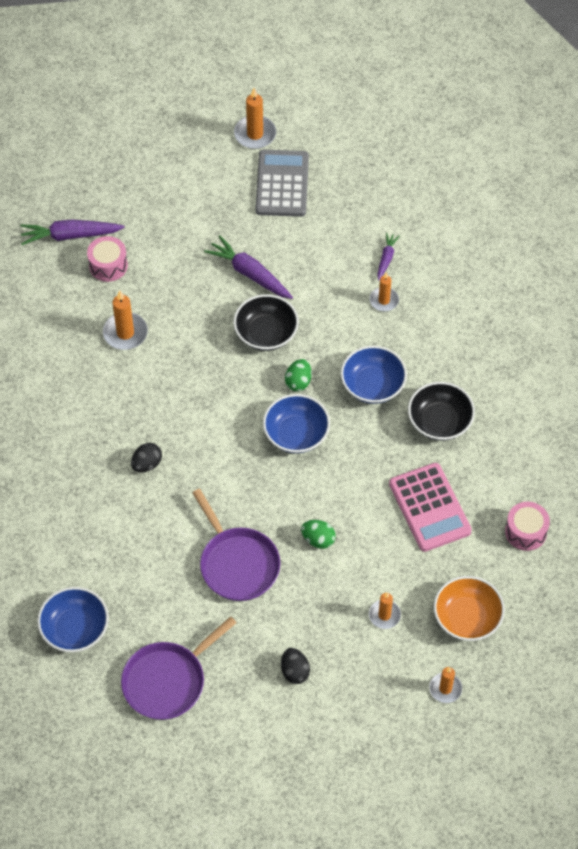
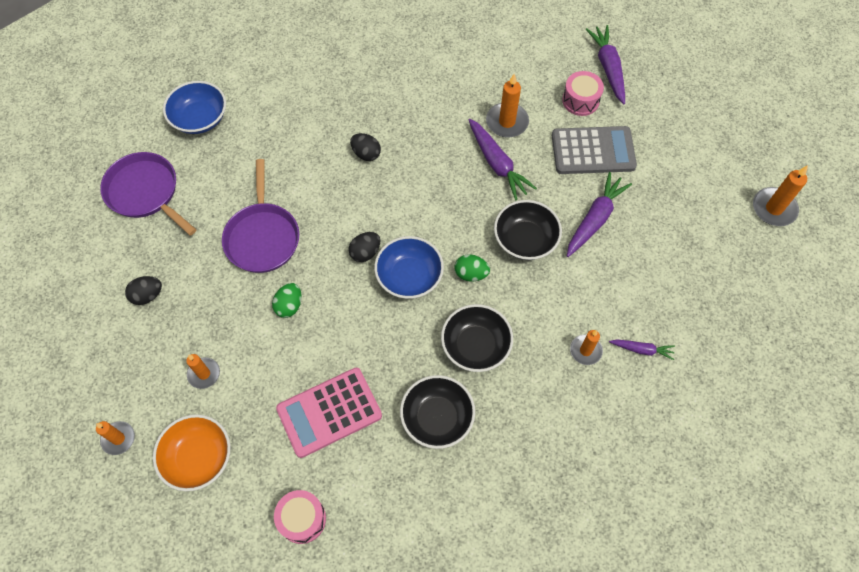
camera: 85 degrees right, 5 degrees up
(176, 347) = (497, 164): none -> purple carrot
(237, 564) = (262, 237): purple pan -> purple pan turned 60 degrees counterclockwise
(265, 470) = (365, 252): none -> black egg
(282, 184) = (715, 239): grey calculator -> grey calculator (593, 151)
(372, 385) = (475, 346): blue bowl -> black bowl

